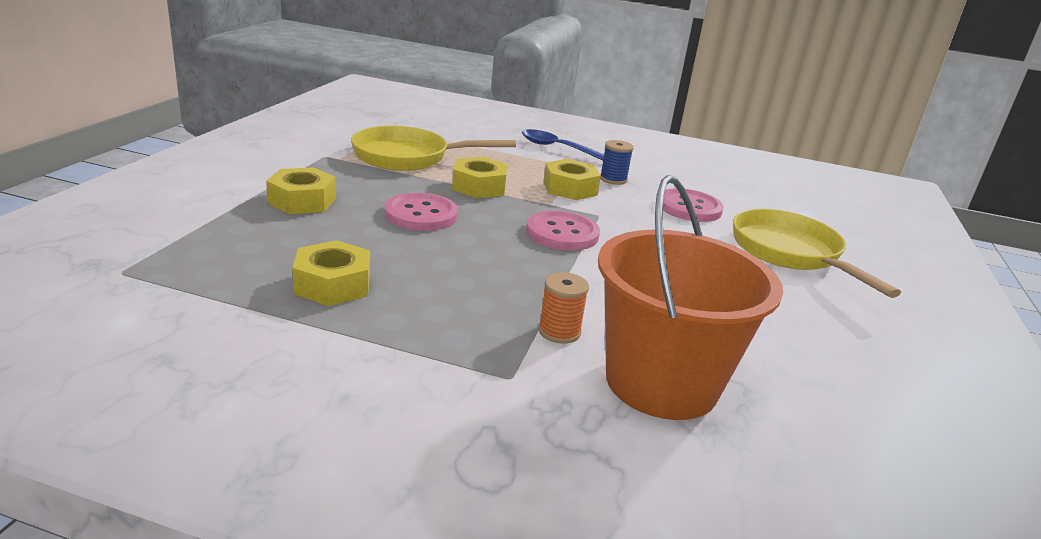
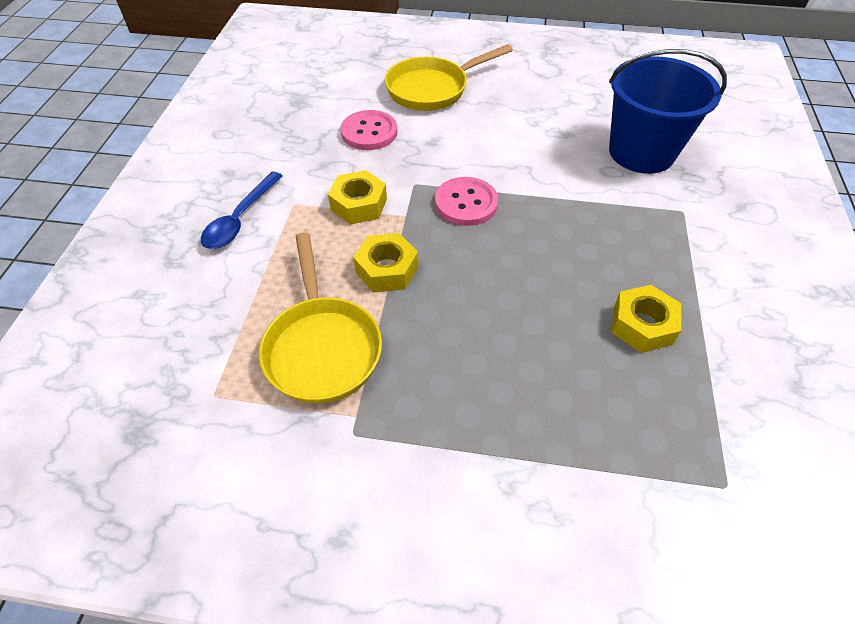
camera: 95 degrees left, 25 degrees up
(302, 201) = (499, 405): yellow nut -> none
(421, 215) = (479, 300): pink button -> none
(559, 332) = (618, 195): orange spool -> none
(613, 179) = (320, 177): blue spool -> none
(661, 383) = (641, 152): orange bucket -> blue bucket

